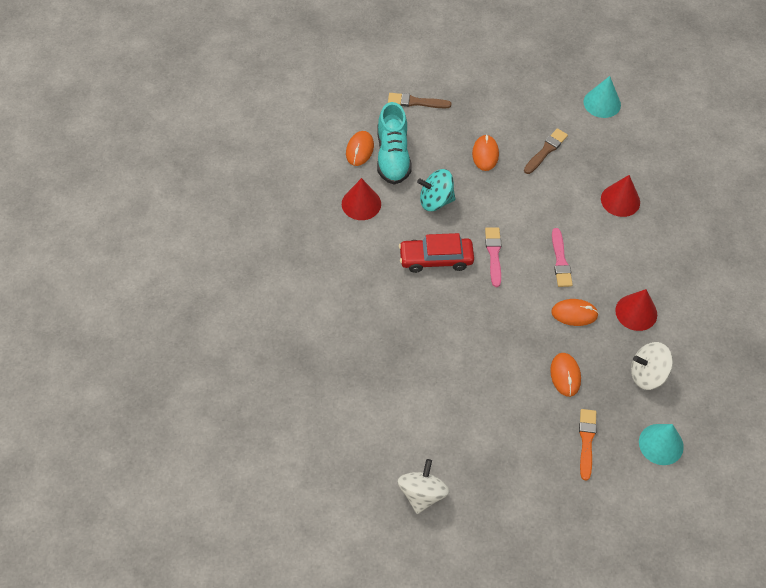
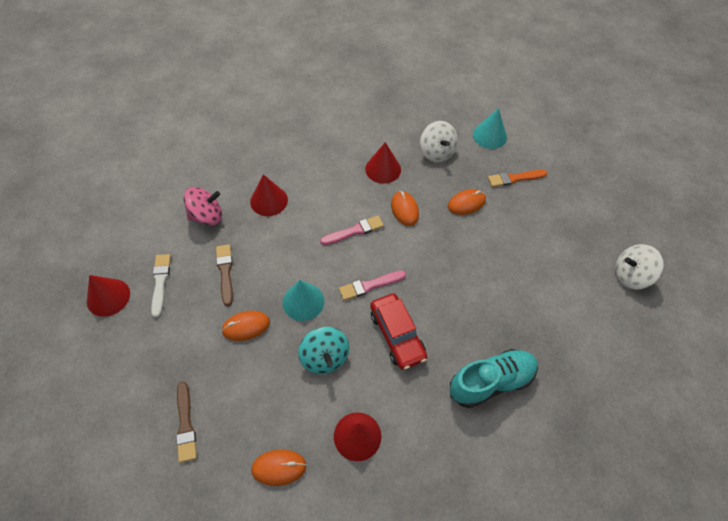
camera: 110 degrees left, 0 degrees up
(392, 156) = (277, 424): turquoise shoe -> turquoise shoe (491, 382)
(546, 150) = (225, 272): brown brush -> brown brush turned 60 degrees clockwise
(547, 70) = (108, 297): none -> red cone
(550, 105) = (160, 282): none -> white brush
(602, 103) = (148, 238): turquoise cone -> turquoise cone (303, 301)
(614, 148) = (207, 216): none -> pink spinning top

